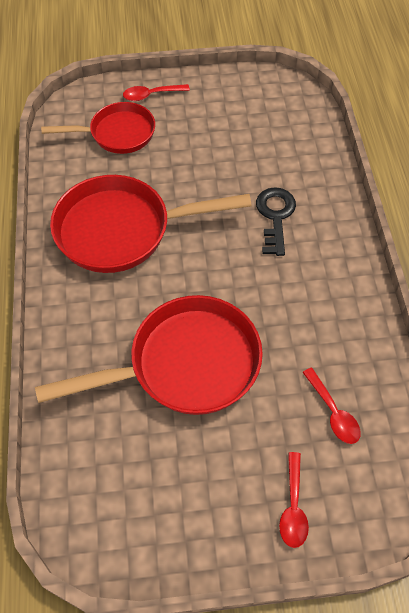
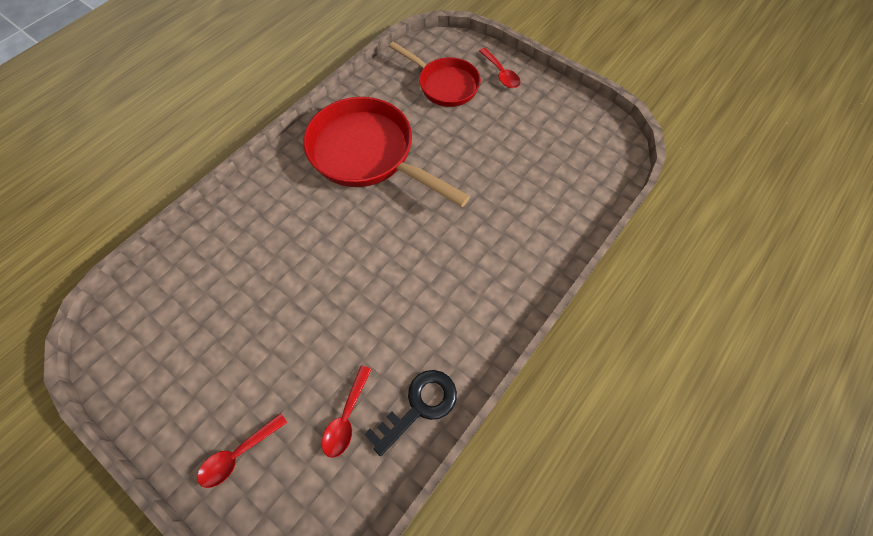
camera: 45 degrees right, 5 degrees up
(151, 95) = (501, 74): red spoon -> red spoon turned 150 degrees counterclockwise
(185, 364) = (295, 282): red pan -> none
(275, 216) = (484, 232): black key -> black key (419, 406)

